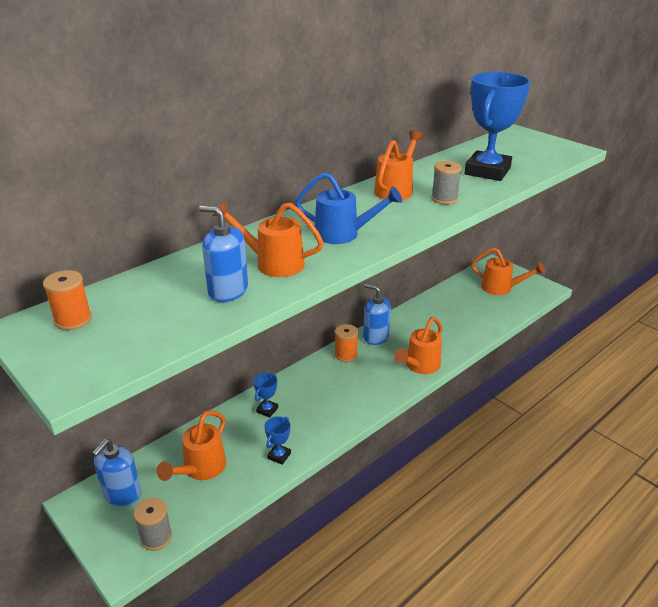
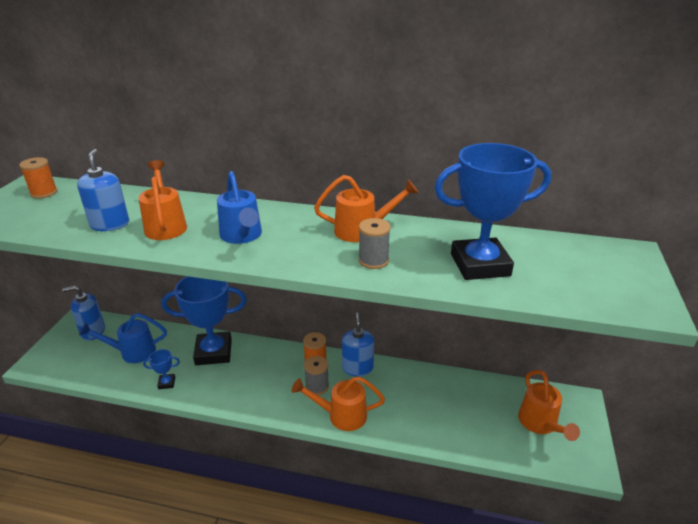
camera: 55 degrees right, 0 degrees up
(156, 537) = (61, 365): grey spool -> grey spool (317, 386)
(201, 469) = (133, 352): orange watering can -> blue watering can
(267, 410) = (213, 352): blue trophy -> blue trophy, size x2.42

